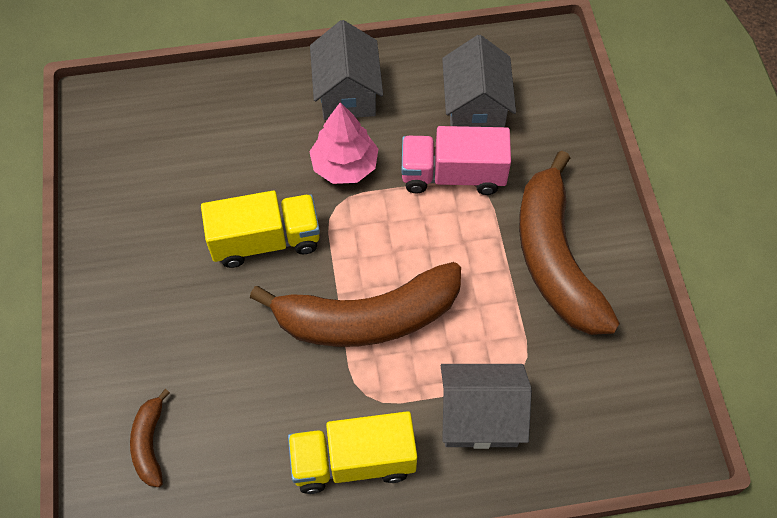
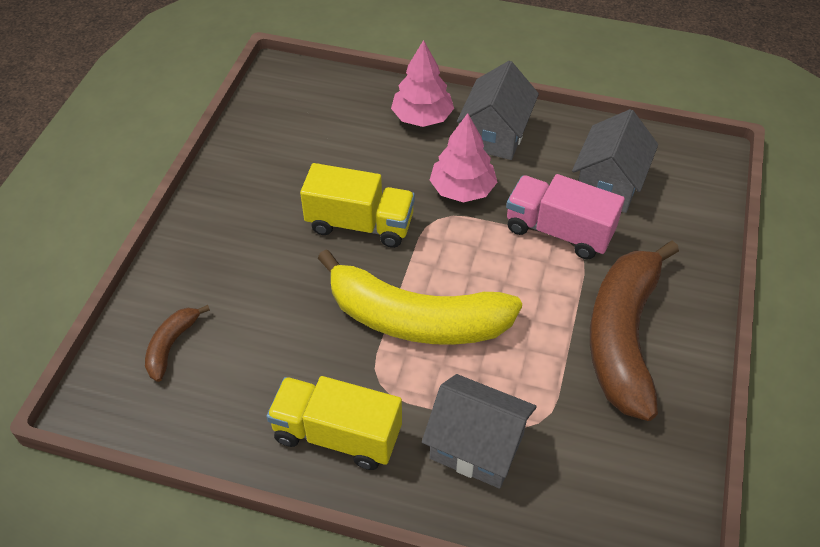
camera: 25 degrees right, 10 degrees down
(267, 100) = (422, 117): none -> pink tree
(367, 317) = (415, 319): brown banana -> yellow banana

